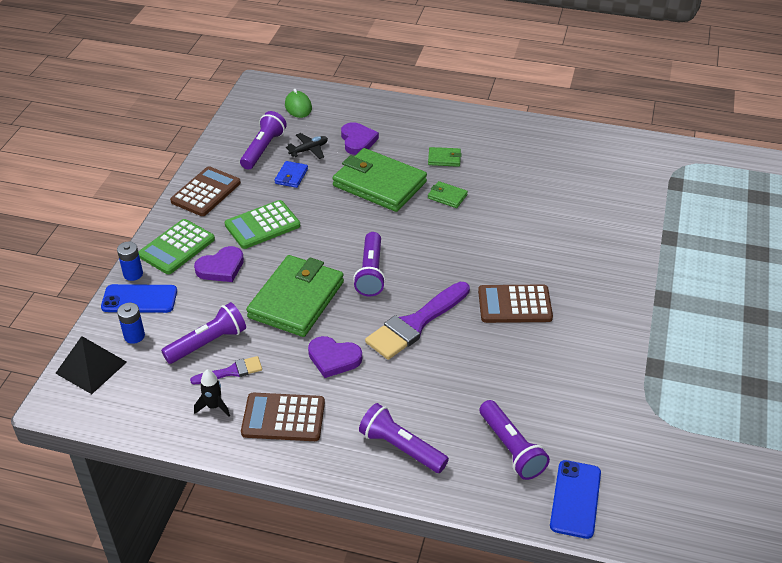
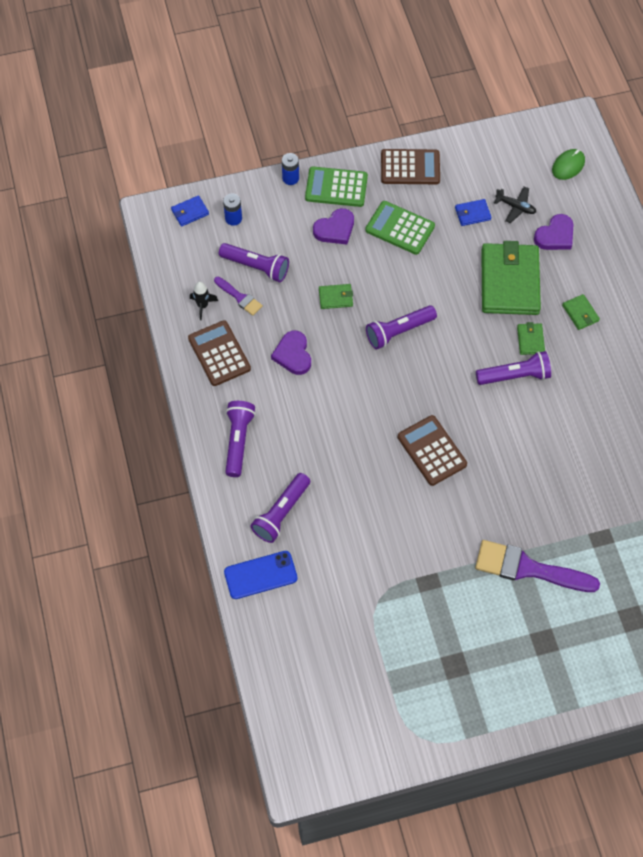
camera: 60 degrees right, 20 degrees up
(91, 367) = (190, 212): black pyramid -> blue wallet
(139, 299) = (269, 198): blue phone -> none
(221, 268) = (335, 229): purple heart -> purple heart turned 60 degrees counterclockwise
(263, 149) = (492, 174): purple flashlight -> purple flashlight (515, 376)
(296, 299) = (335, 297): green wallet -> green wallet, size x0.43
(415, 323) = (364, 390): purple brush -> purple brush (528, 568)

